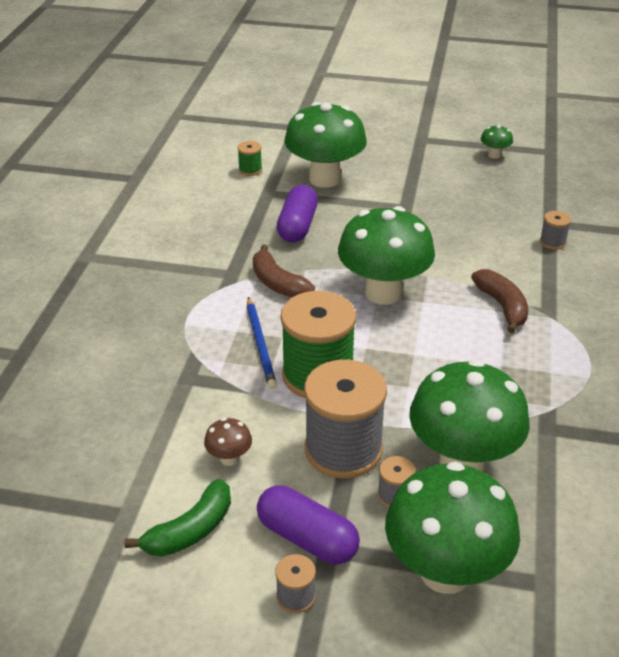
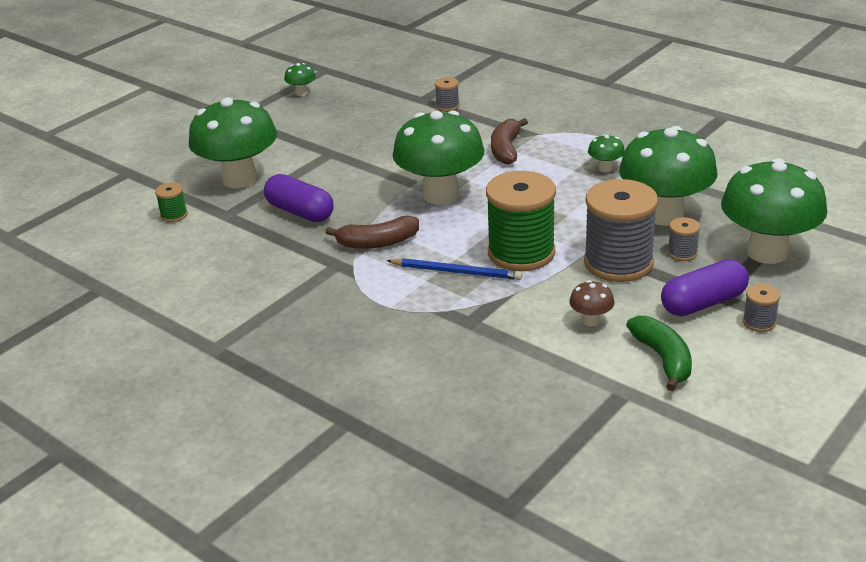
camera: 60 degrees left, 5 degrees down
(502, 306) = (506, 149): brown banana -> brown banana turned 90 degrees counterclockwise
(524, 387) = (605, 168): none -> green mushroom

